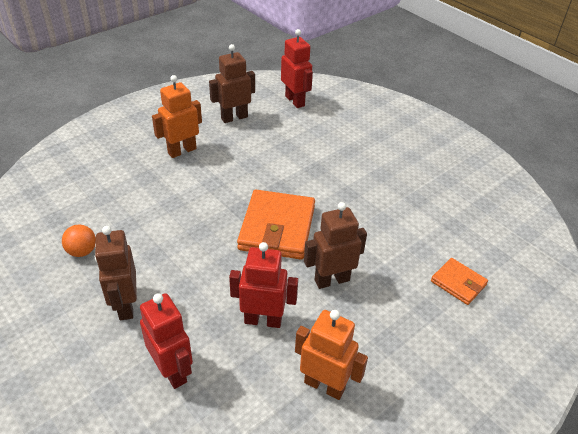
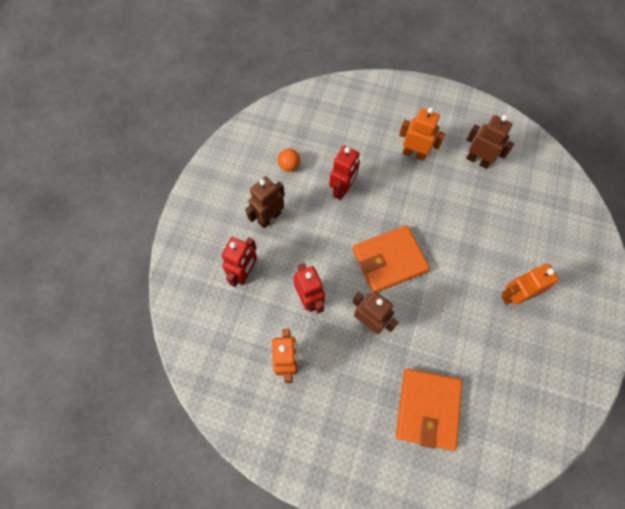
camera: 60 degrees right, 25 degrees up
(295, 101) = (536, 188): red robot -> red robot (342, 189)
(383, 165) = (513, 295): none -> orange robot
(458, 283) = (427, 409): orange wallet -> orange wallet, size x1.89

